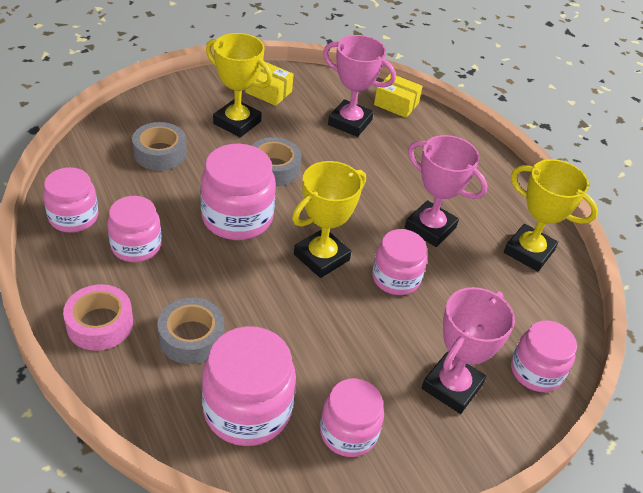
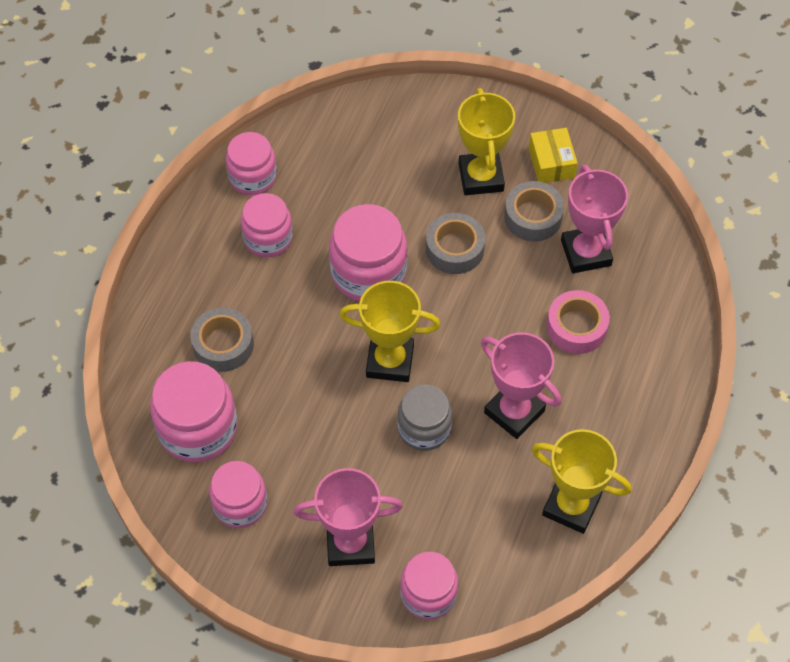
camera: 55 degrees right, 15 degrees up
(100, 324) = (179, 283): pink tape -> pink tape (576, 327)
(160, 153) = (380, 162): grey tape -> grey tape (533, 217)
(396, 104) = (661, 266): yellow box -> none
(396, 278) = (424, 428): pink jar -> grey jar
(430, 228) = (514, 411): pink trophy -> pink trophy turned 45 degrees counterclockwise
(529, 251) = (571, 506): yellow trophy -> yellow trophy turned 60 degrees counterclockwise

